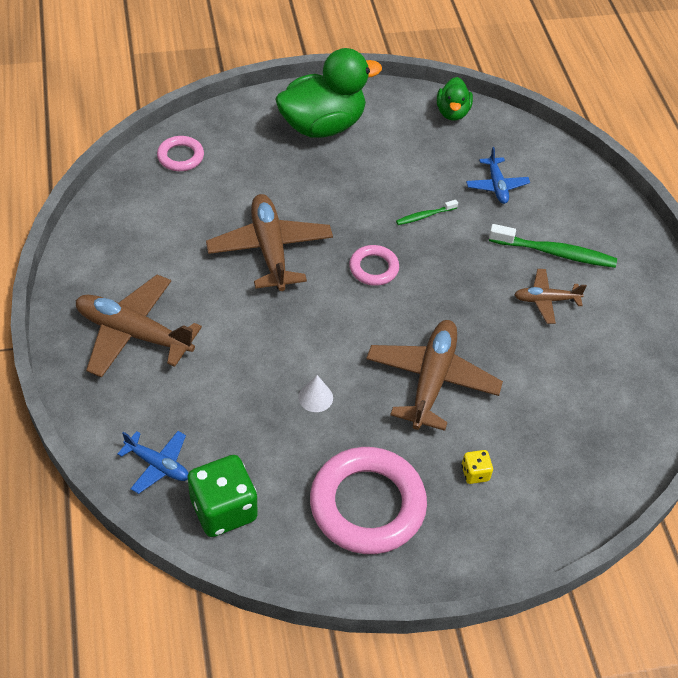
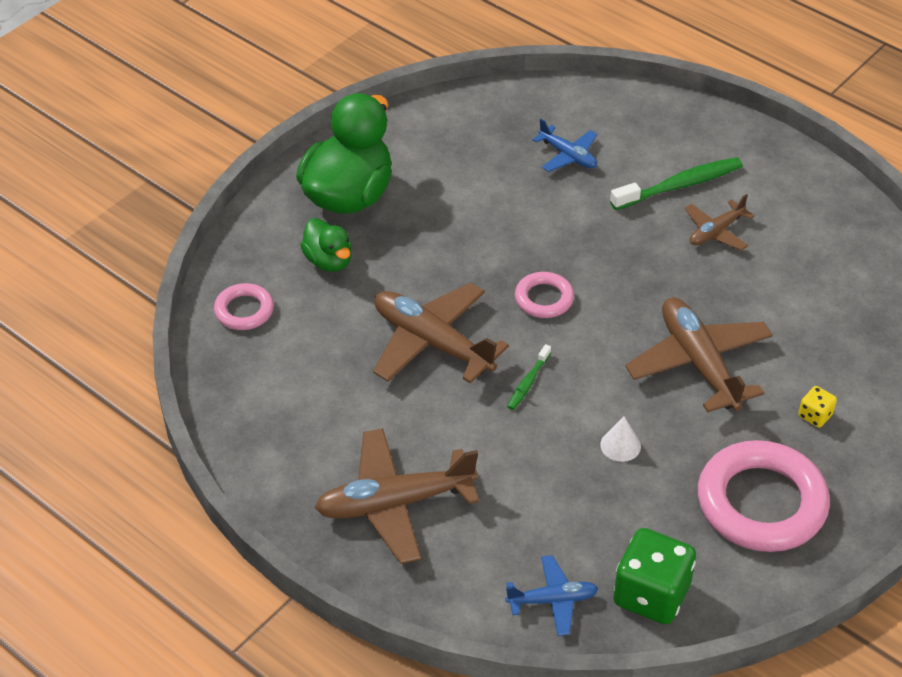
camera: 35 degrees left, 5 degrees down
(424, 216) = (536, 223): green toothbrush -> green toothbrush (528, 382)
(452, 112) = (455, 110): green duck -> green duck (329, 261)

